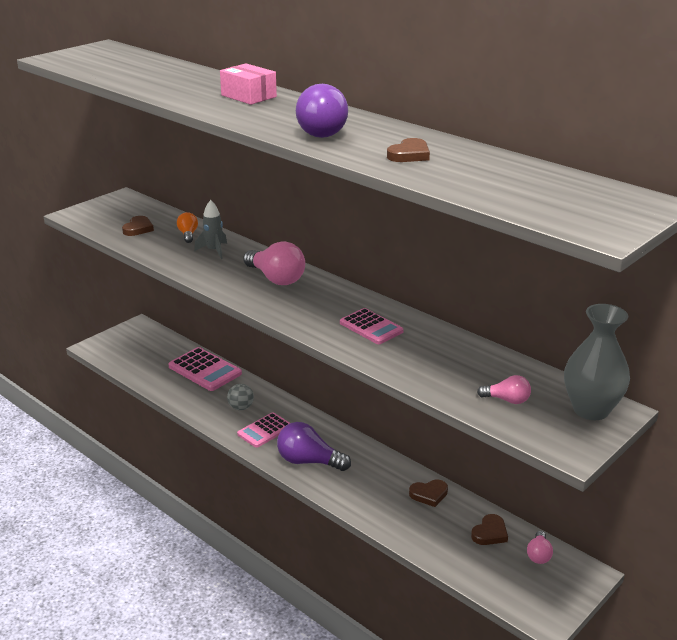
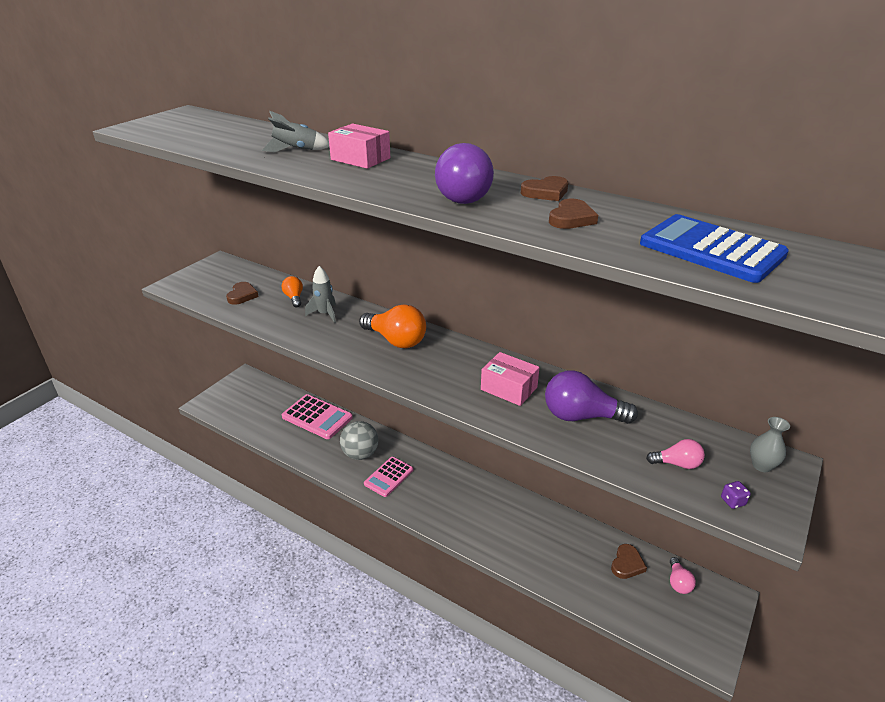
camera: 10 degrees left, 5 degrees up
(193, 85) = (296, 150): none -> grey rocket
(241, 407) = (360, 454): grey ball -> grey ball, size x1.52
(276, 278) = (396, 340): pink light bulb -> orange light bulb
(309, 461) = (438, 506): purple light bulb -> purple light bulb (581, 416)
(371, 327) = (509, 388): pink calculator -> pink box
(429, 494) = (559, 528): brown heart -> brown heart (546, 192)
(514, 185) = (711, 250): none -> blue calculator
(545, 432) = (732, 501): none -> purple dice
(591, 410) = (761, 466): grey vase -> grey vase, size x0.50

